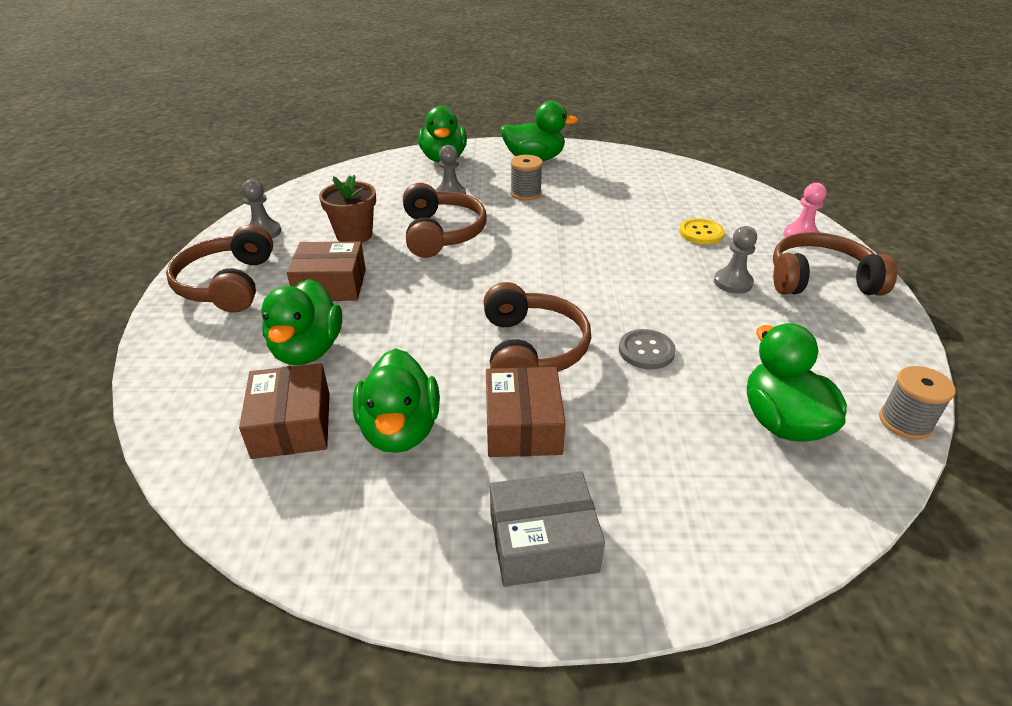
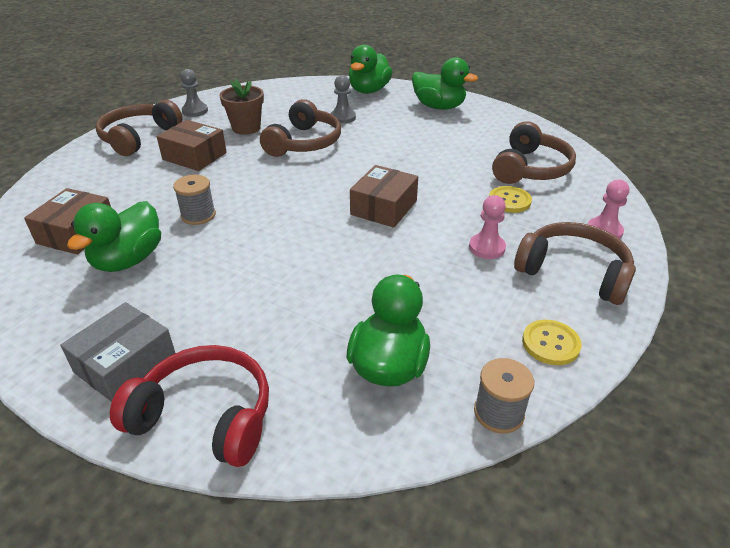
camera: 30 degrees right, 0 degrees up
(307, 350) = (135, 192): green duck -> none
(523, 426) = (201, 288): brown box -> brown box (384, 207)
(525, 193) = (400, 131): grey spool -> grey spool (198, 215)
(531, 349) = (268, 241): brown headphones -> brown headphones (530, 168)
(543, 542) = (125, 364): grey box -> grey box turned 75 degrees counterclockwise
(646, 351) = (348, 272): grey button -> none
(688, 551) = (205, 416): none -> red headphones
(733, 282) = (487, 248): grey pawn -> pink pawn
(873, 347) = (550, 344): none -> yellow button

